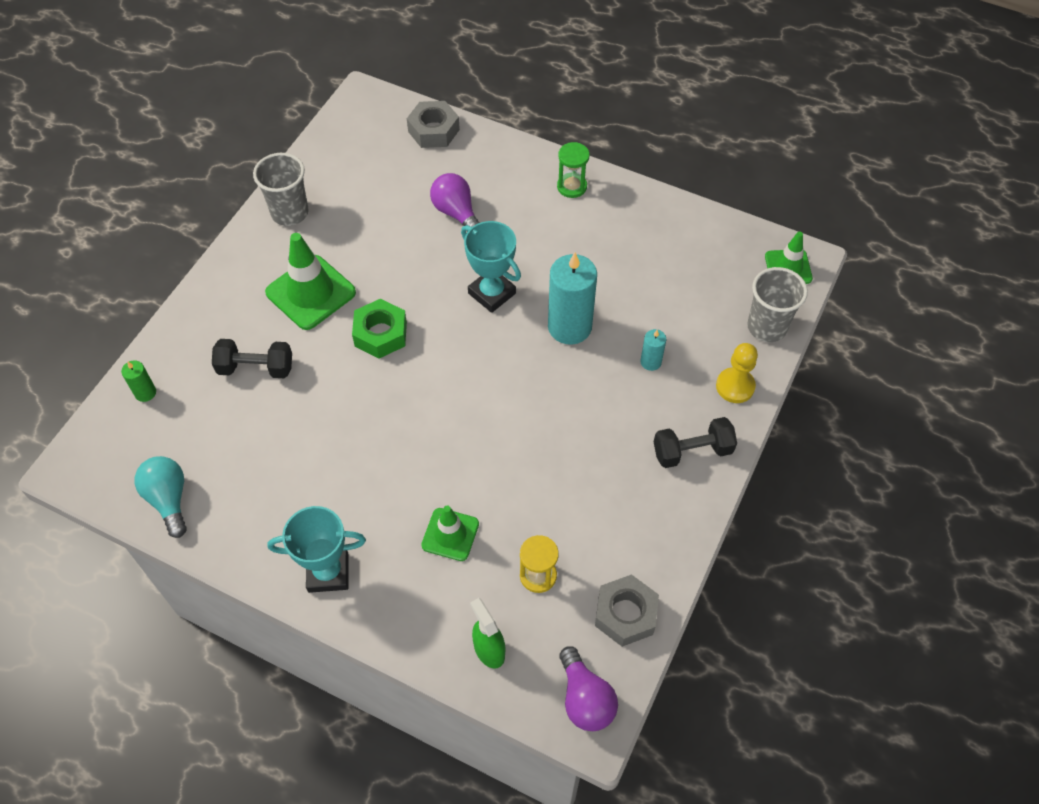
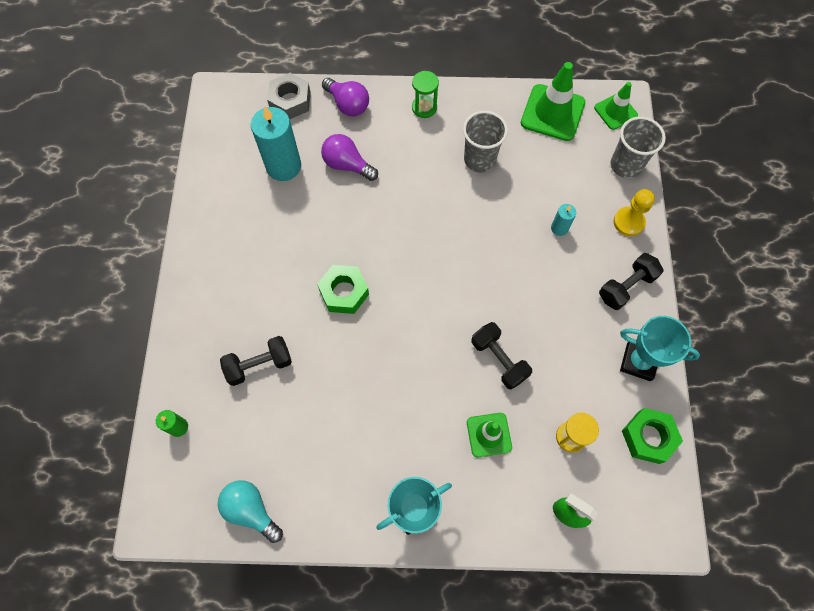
camera: 25 degrees left, 10 degrees up
(290, 213) = (211, 218): grey cup -> grey cup (479, 159)
(310, 292) = (268, 281): green traffic cone -> green traffic cone (552, 113)
(492, 293) = (411, 221): turquoise trophy -> turquoise trophy (638, 362)
(505, 465) = (499, 360): none -> black dumbbell
(569, 327) = (485, 225): turquoise candle -> turquoise candle (283, 166)
(585, 699) = (656, 517): purple light bulb -> purple light bulb (348, 104)
(625, 614) = (648, 437): grey nut -> green nut

